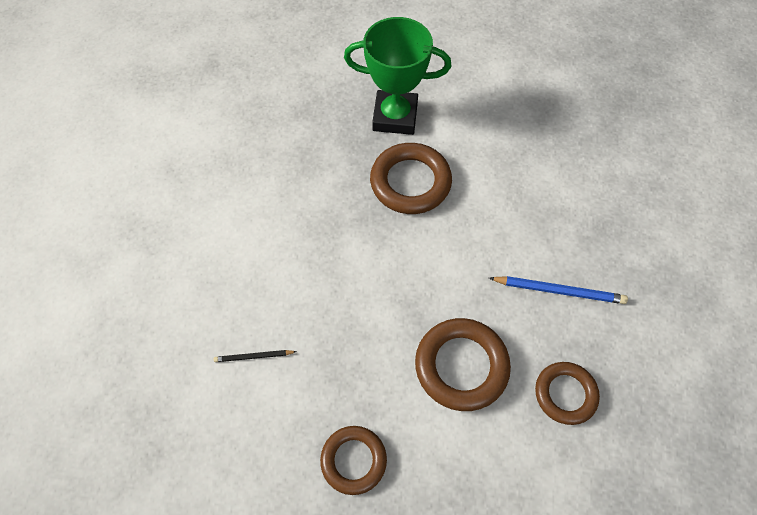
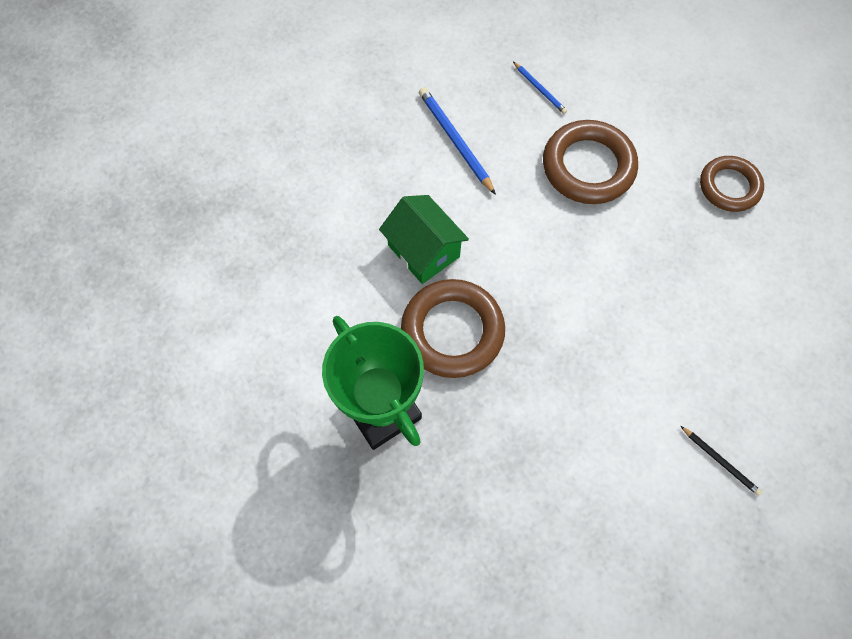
camera: 130 degrees left, 5 degrees up
(253, 356) = (741, 321): black pencil -> black pencil (720, 461)
(481, 206) = (424, 251): none -> green house
(565, 394) = (540, 89): brown ring -> blue pencil

